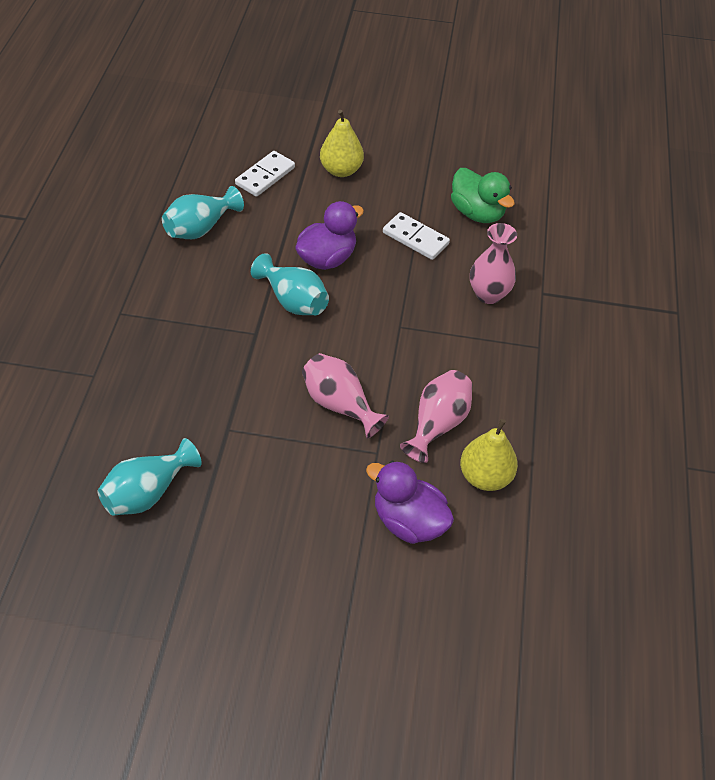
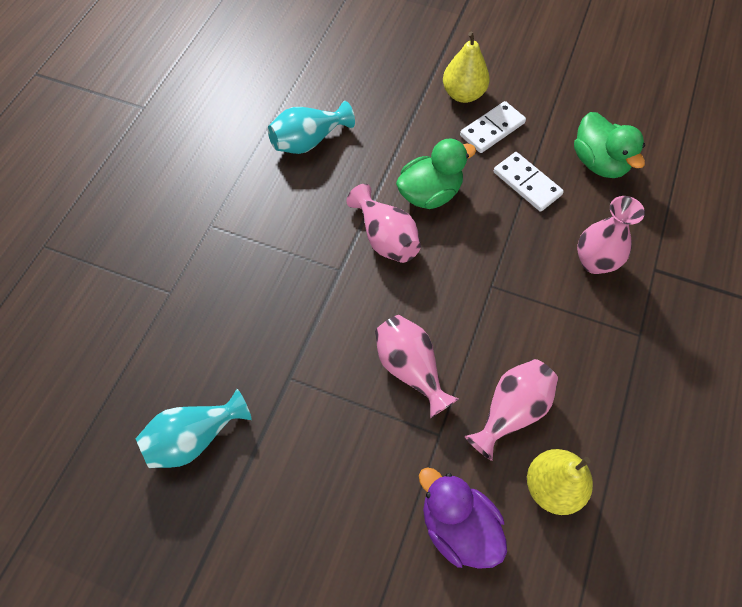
camera: 15 degrees right, 10 degrees up
(265, 176) = (384, 91): white domino -> white domino (492, 129)
(293, 301) = (385, 238): turquoise vase -> pink vase
(327, 258) = (430, 194): purple duck -> green duck

